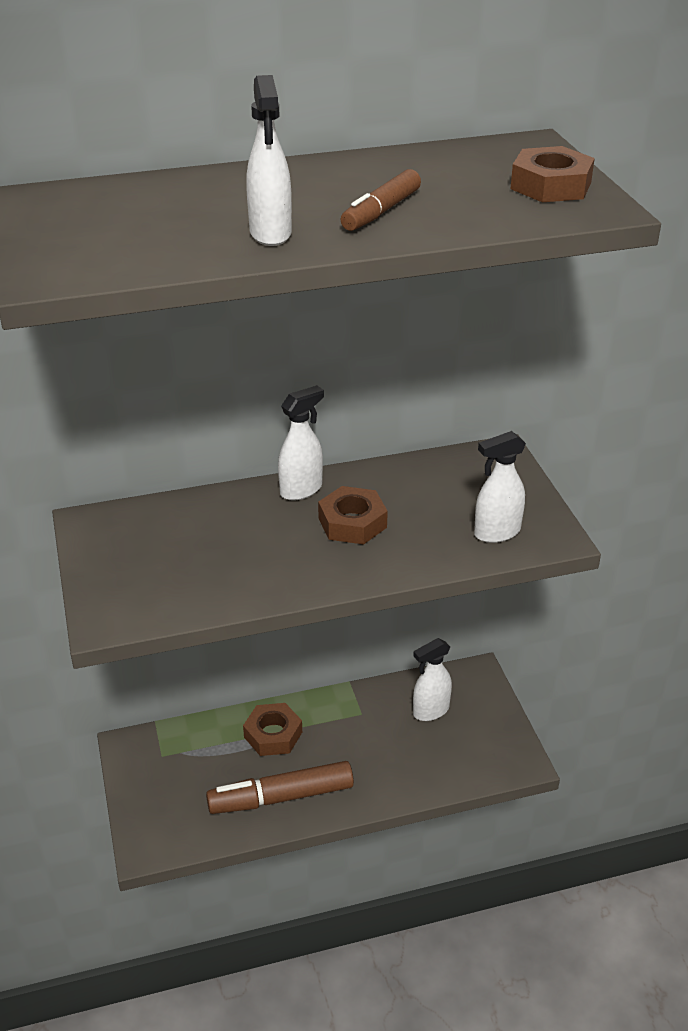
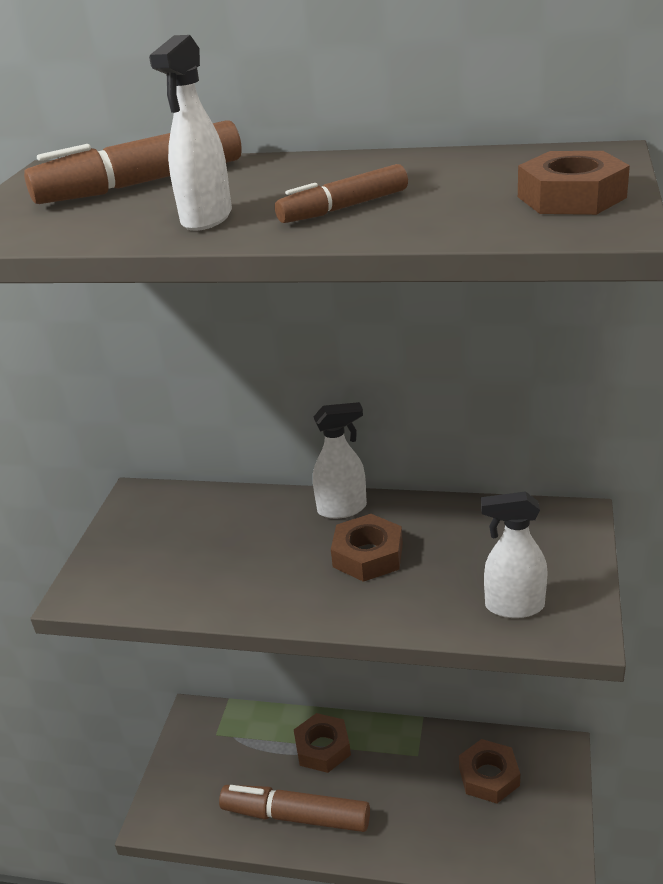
camera: 30 degrees right, 5 degrees down
(155, 205) = (141, 184): none -> brown marker
(430, 711) = (489, 776): white spray bottle -> brown nut

